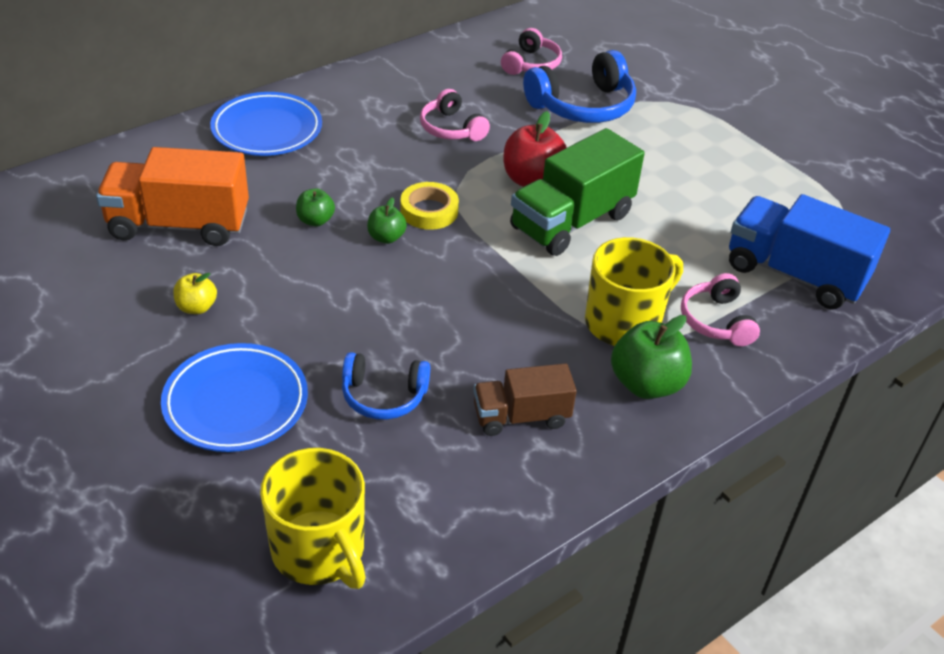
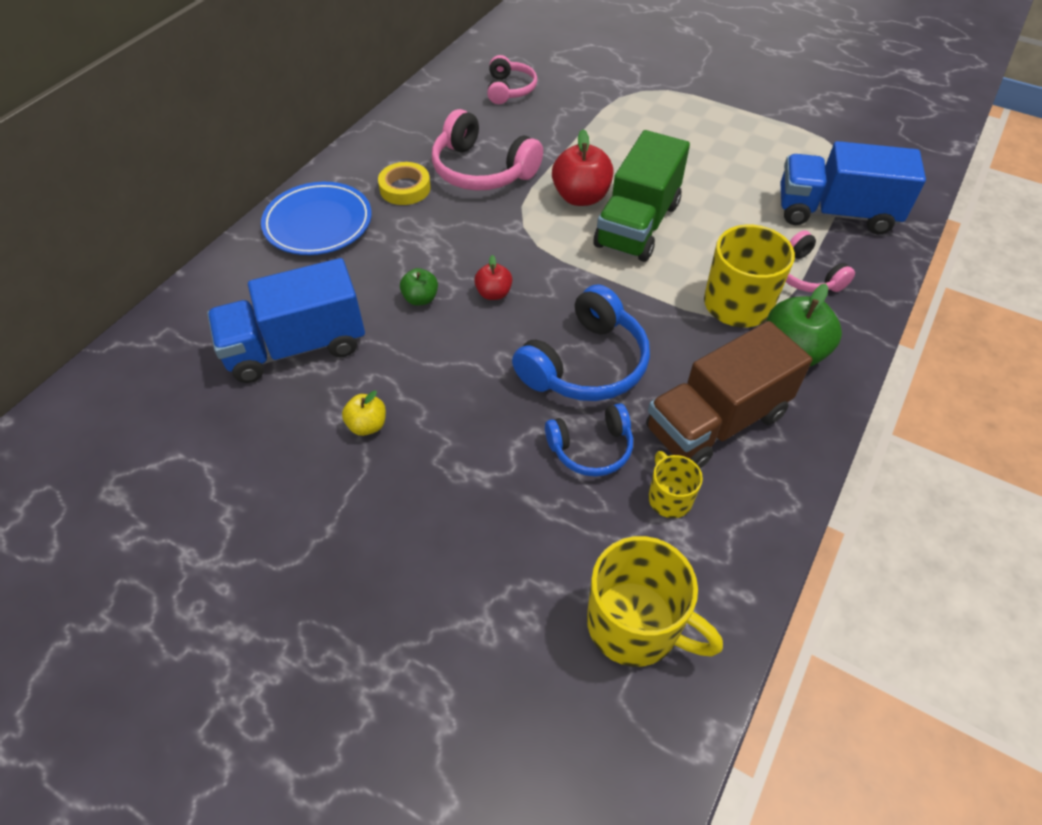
camera: 20 degrees left, 10 degrees up
(179, 225) = (296, 347): orange truck -> blue truck
(236, 403) = (466, 508): blue plate -> none
(386, 237) = (493, 293): green apple -> red apple
(427, 463) = (669, 498): none -> yellow mug
(429, 211) = (514, 255): yellow tape -> yellow tape (405, 188)
(451, 128) = (482, 170): pink headphones -> pink headphones, size x1.63
(521, 416) = (716, 422): brown truck -> brown truck, size x1.67
(583, 106) = (577, 115): blue headphones -> blue headphones (586, 364)

